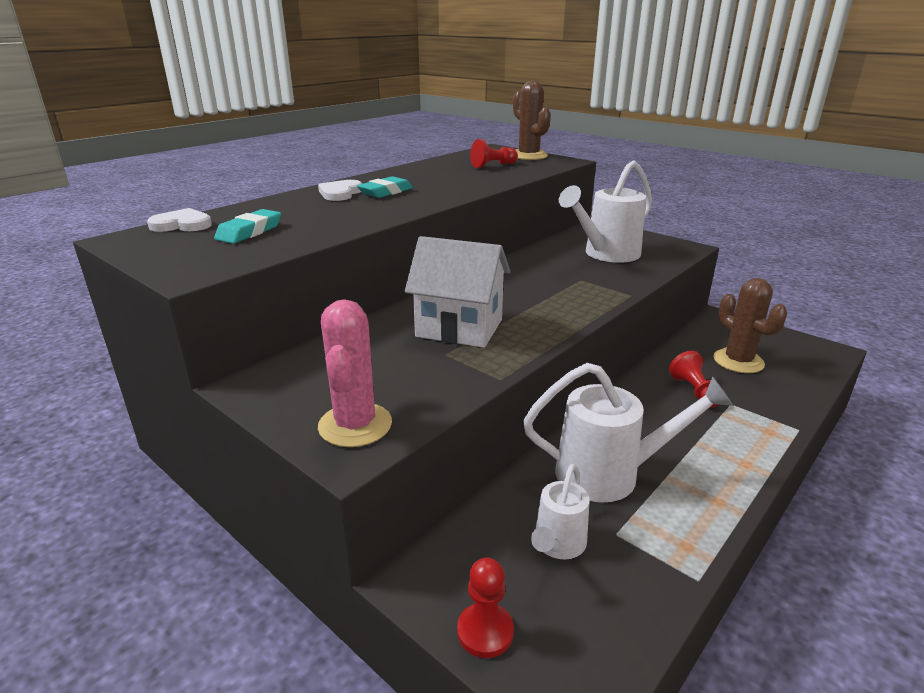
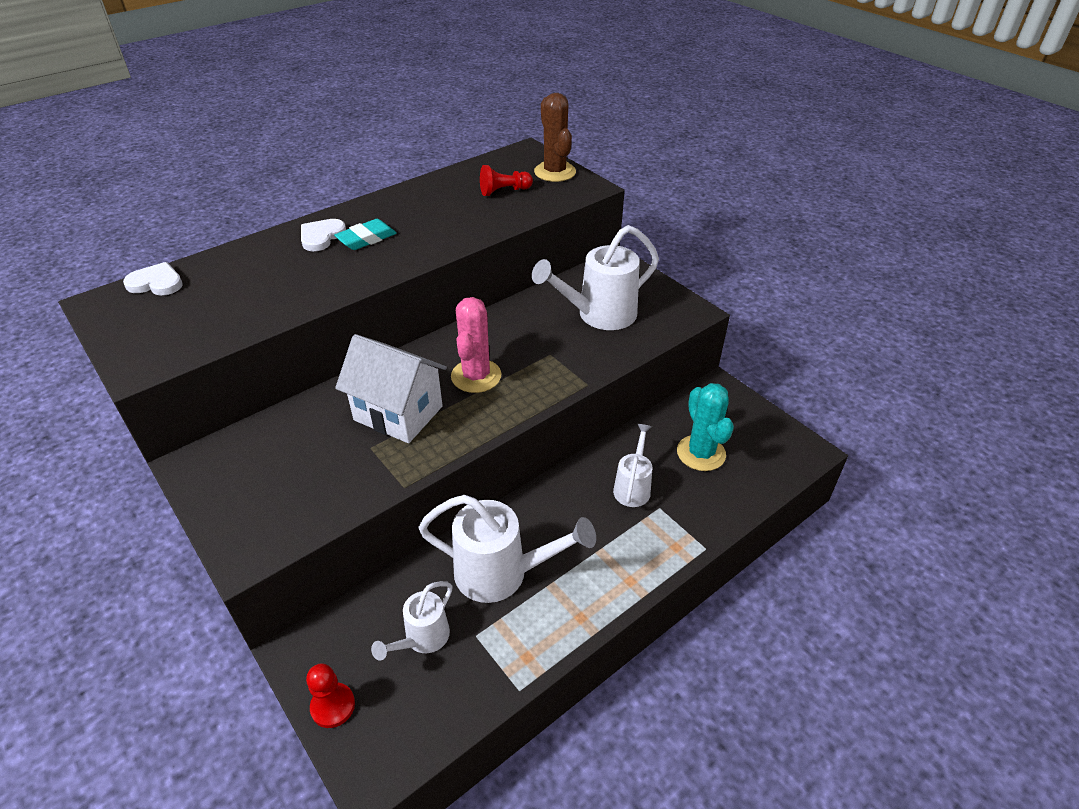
camera: 10 degrees right, 15 degrees up
(249, 232) = (211, 302): turquoise eraser -> none
(355, 425) = (261, 525): pink cactus -> pink cactus (476, 376)
(694, 391) = (633, 487): red pawn -> white watering can
(738, 361) = (701, 453): brown cactus -> turquoise cactus

